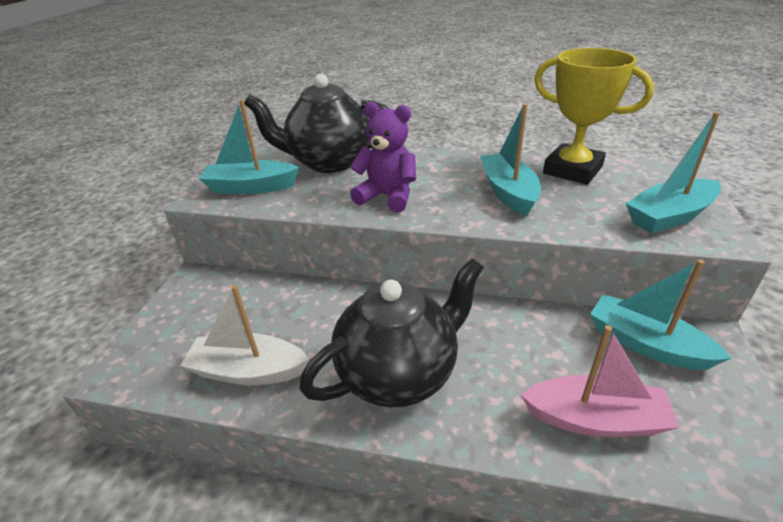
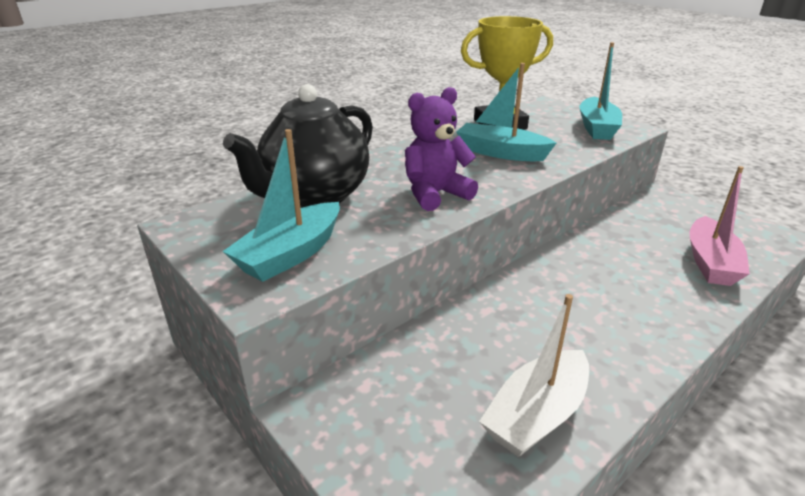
camera: 55 degrees left, 5 degrees down
(399, 374) = (611, 321): black teapot -> none
(595, 419) = (710, 262): pink boat -> pink boat turned 150 degrees clockwise
(646, 344) = (653, 214): turquoise boat -> none

